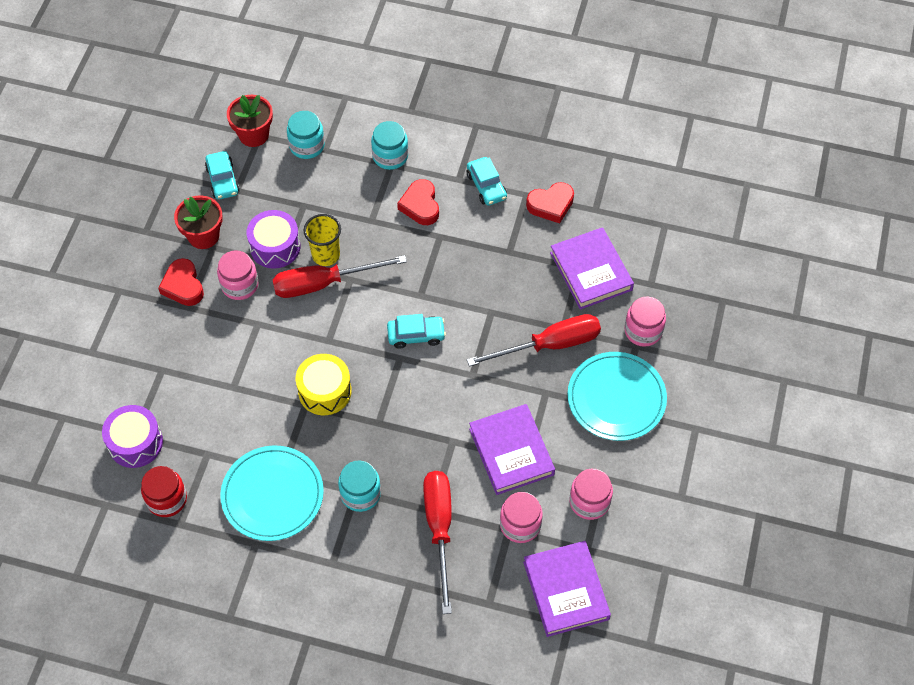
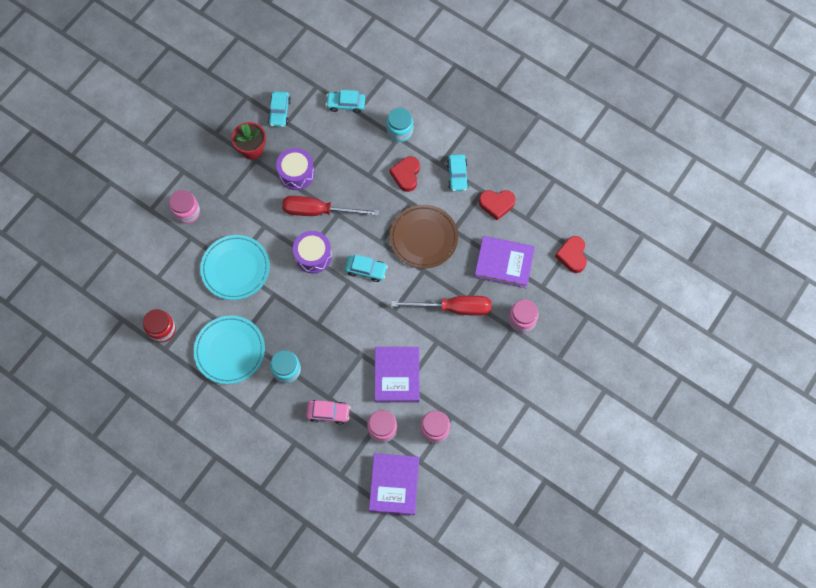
camera: 20 degrees right, 10 degrees up
(135, 443) = (156, 283): purple drum -> purple drum (313, 256)
(183, 286) = (225, 182): red heart -> red heart (572, 256)
(240, 285) = (263, 193): pink jar -> pink jar (187, 212)
(253, 135) = (313, 84): red flower pot -> none
(307, 146) = (346, 104): turquoise jar -> turquoise car
(325, 391) = (290, 289): yellow drum -> none
(326, 255) = (328, 191): yellow cup -> none
(439, 529) = (328, 413): red screwdriver -> pink car
(475, 273) = (423, 238): none -> brown plate
(590, 271) = (504, 263): purple book -> purple book turned 75 degrees counterclockwise
(616, 398) = (483, 362): turquoise plate -> turquoise plate (235, 268)

